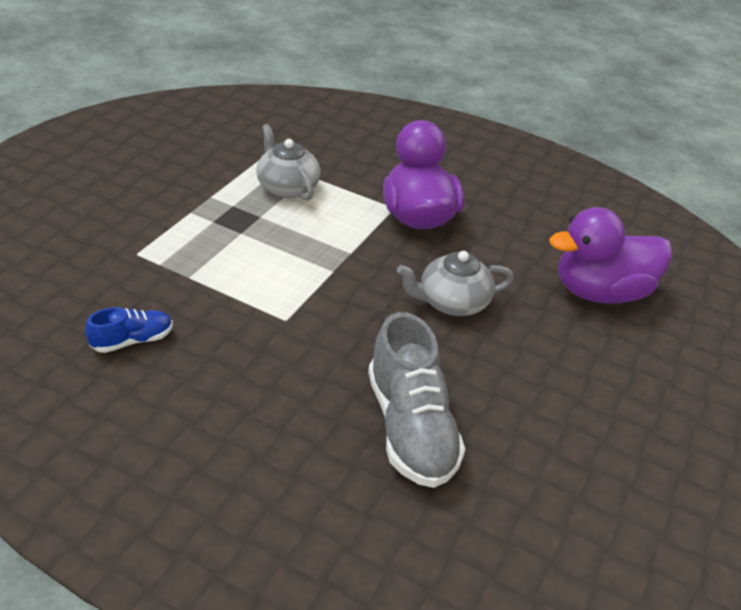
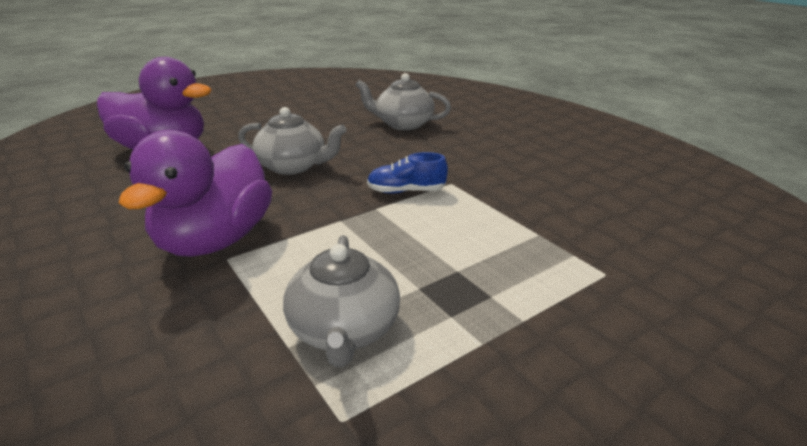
camera: 150 degrees left, 10 degrees down
(132, 341) = (599, 195): blue shoe -> blue shoe (406, 191)
(410, 427) = (403, 124): grey shoe -> grey teapot

